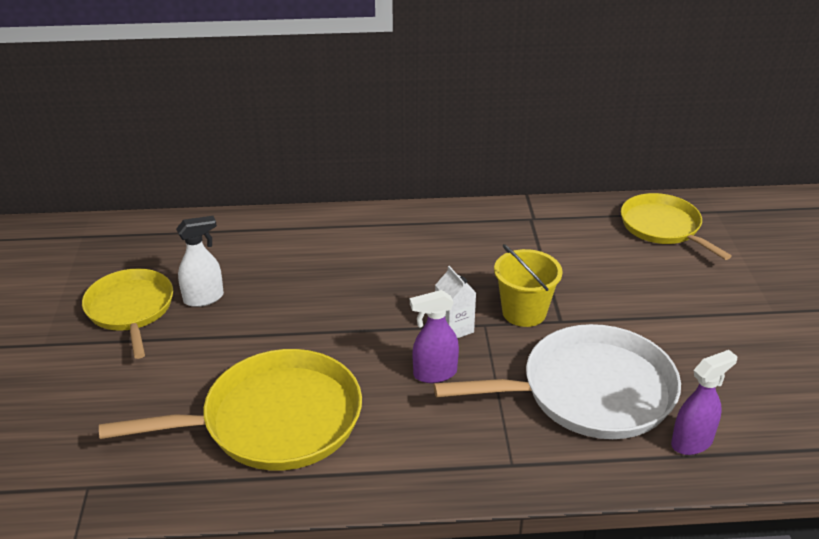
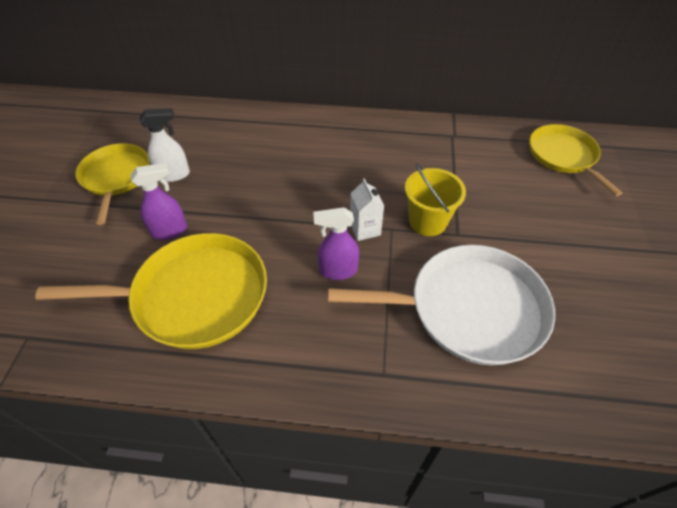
camera: 10 degrees right, 15 degrees up
(692, 442) = (554, 378): purple spray bottle -> purple spray bottle (170, 231)

